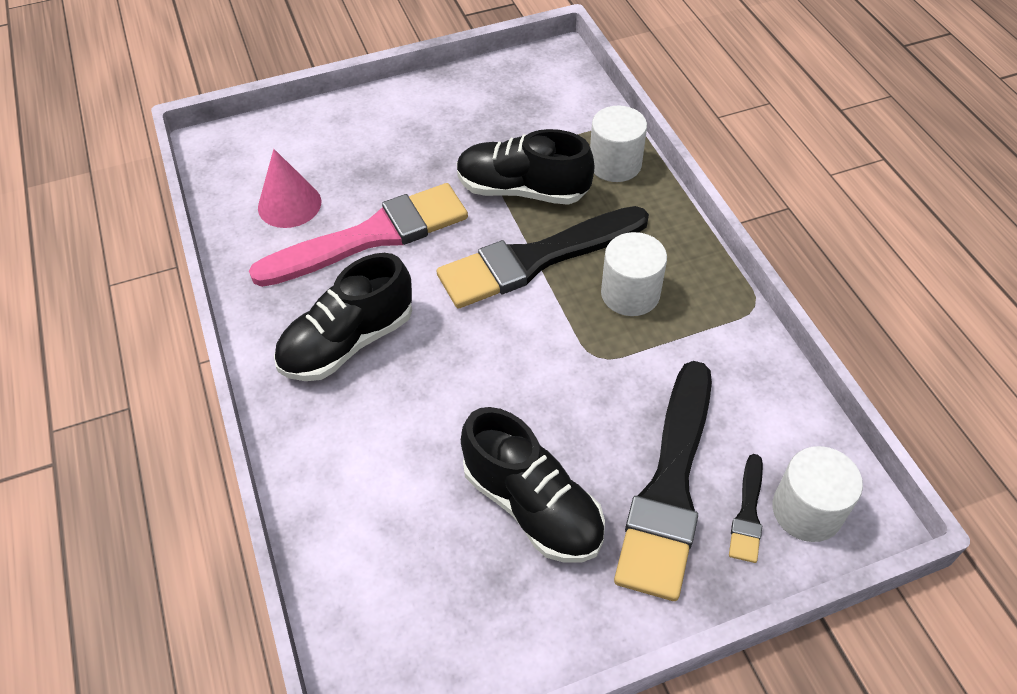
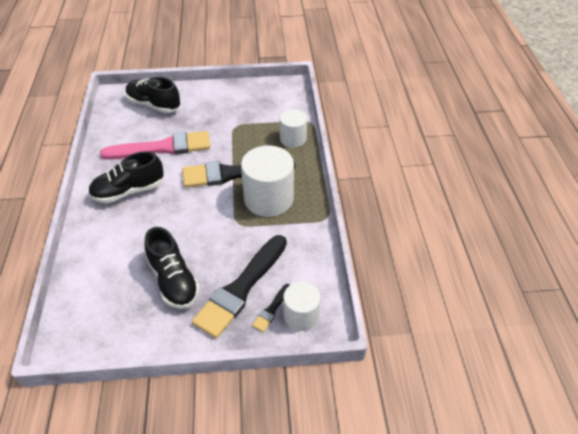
camera: 15 degrees right, 5 degrees down
(289, 204) = (133, 126): pink cone -> none
(522, 190) = (242, 141): black shoe -> black shoe (154, 105)
(630, 293) = (268, 199): white cylinder -> white cylinder, size x1.67

